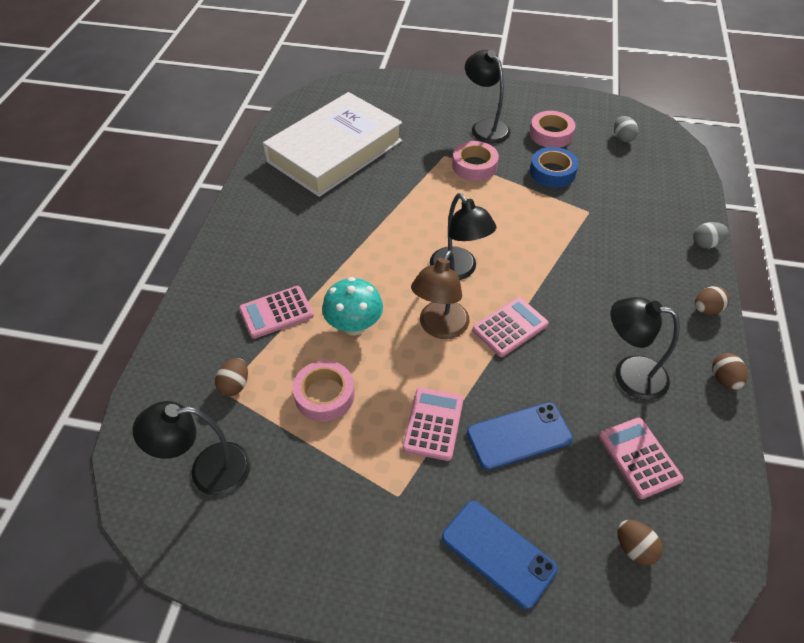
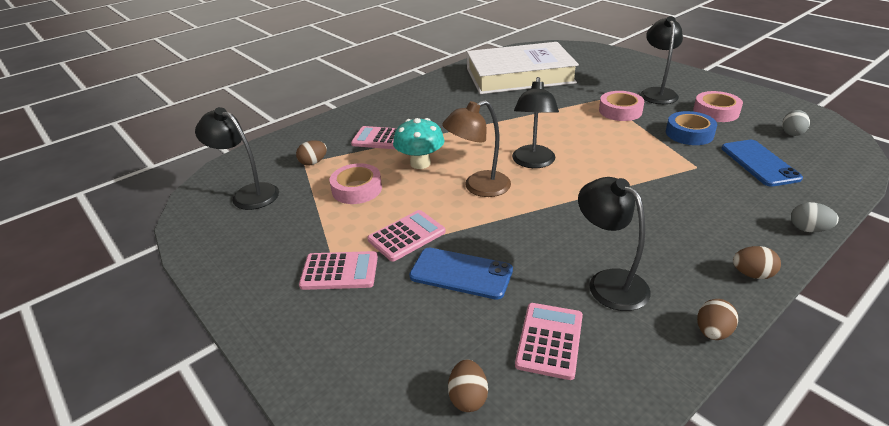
camera: 40 degrees right, 15 degrees down
(498, 553) = (357, 332): blue phone -> blue phone (759, 163)
(510, 327) = (535, 209): pink calculator -> pink calculator (339, 271)

